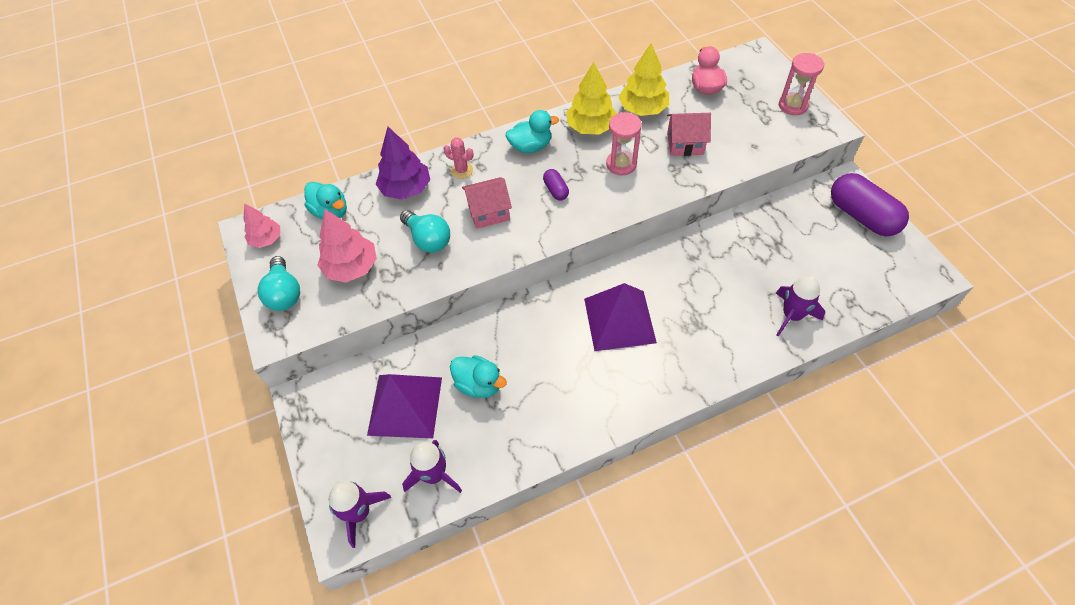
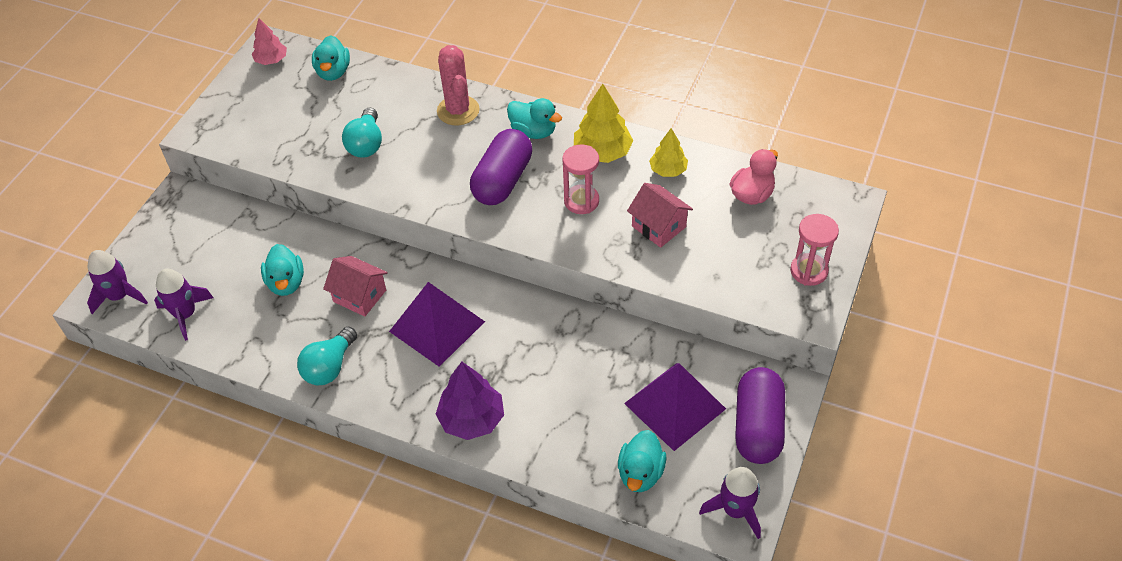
camera: 45 degrees right, 5 degrees down
(284, 293) = (235, 108): turquoise light bulb -> turquoise light bulb (329, 367)
(351, 267) = (295, 123): pink tree -> none
(405, 405) = (227, 254): purple pyramid -> purple pyramid (675, 406)
(406, 189) = (402, 94): purple tree -> purple tree (471, 419)
(462, 170) = (458, 110): pink cactus -> pink cactus, size x1.75
(488, 212) = (432, 158): pink house -> pink house (360, 296)
(556, 190) = (502, 181): purple capsule -> purple capsule, size x2.16
(643, 109) = (668, 170): yellow tree -> yellow tree, size x0.63
(791, 315) = (569, 444): purple rocket -> purple rocket (735, 510)
(848, 295) = (640, 473): none -> turquoise duck

